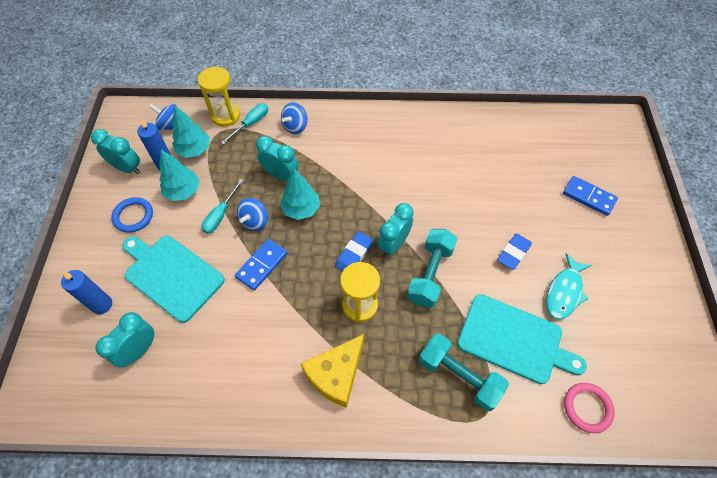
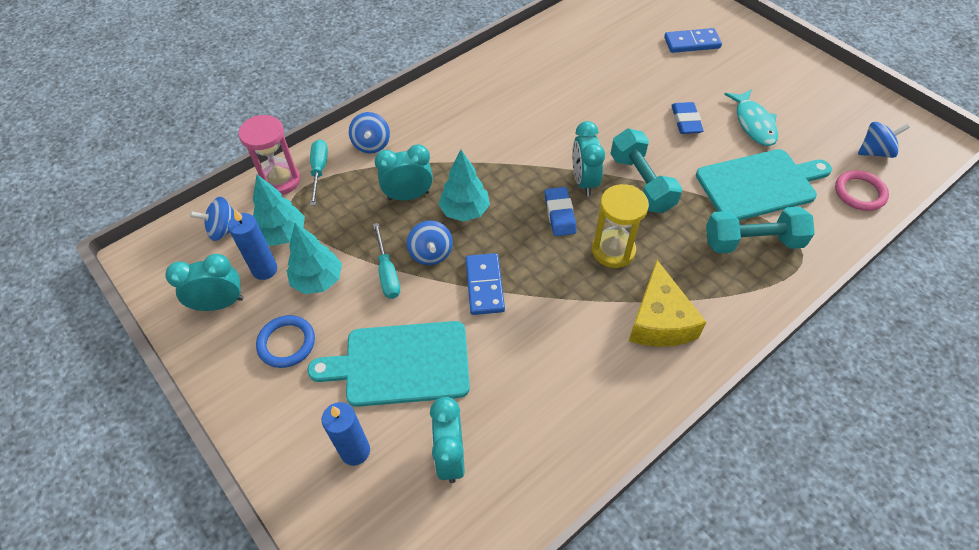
camera: 40 degrees left, 5 degrees down
(225, 116) = (280, 181): yellow hourglass -> pink hourglass
(641, 388) = (875, 152): none -> blue spinning top

